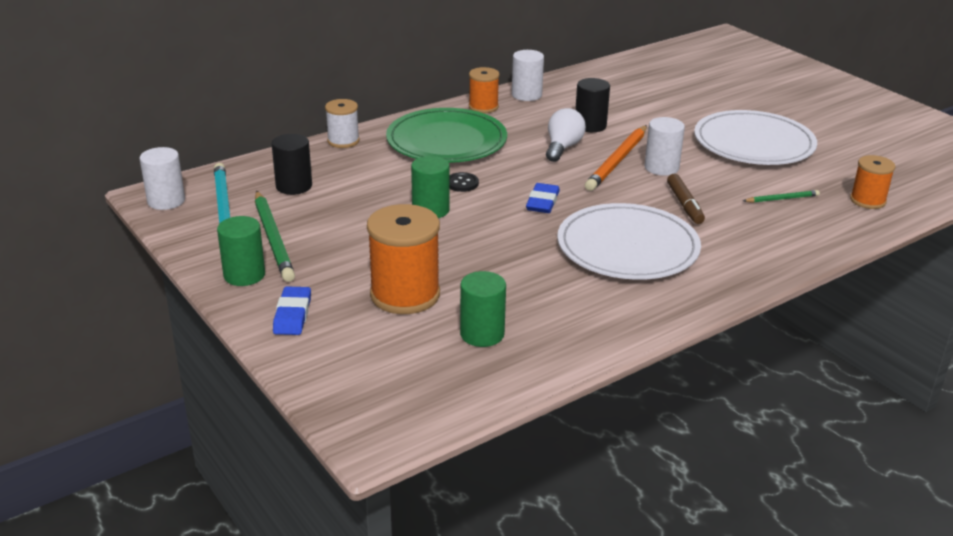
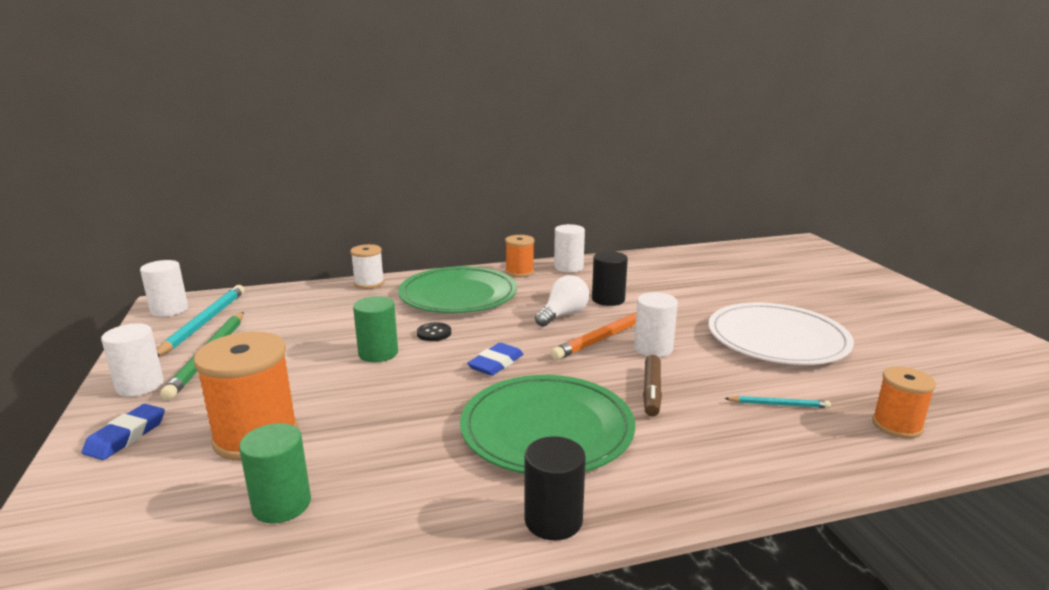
camera: 20 degrees right, 10 degrees down
(244, 275) = (140, 385): green cylinder -> white cylinder
(294, 186) = (284, 313): black cylinder -> black cylinder (553, 520)
(627, 247) = (547, 429): white plate -> green plate
(782, 199) = (778, 404): green pencil -> turquoise pencil

